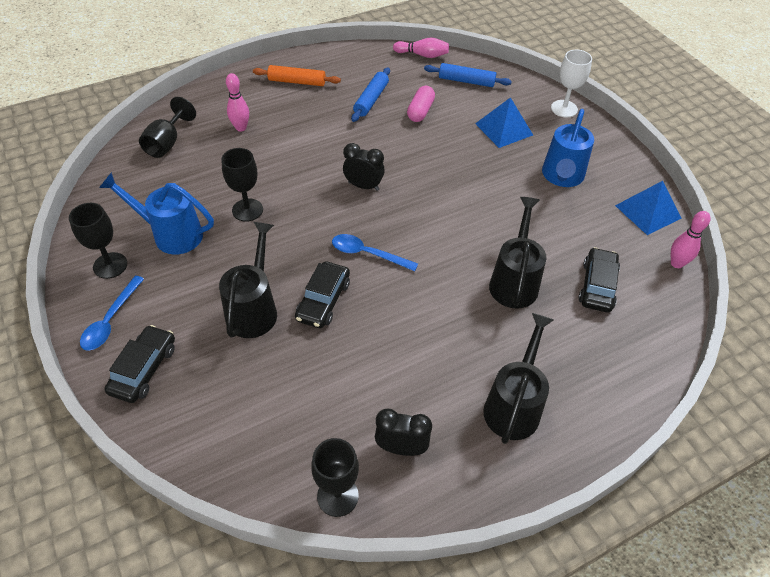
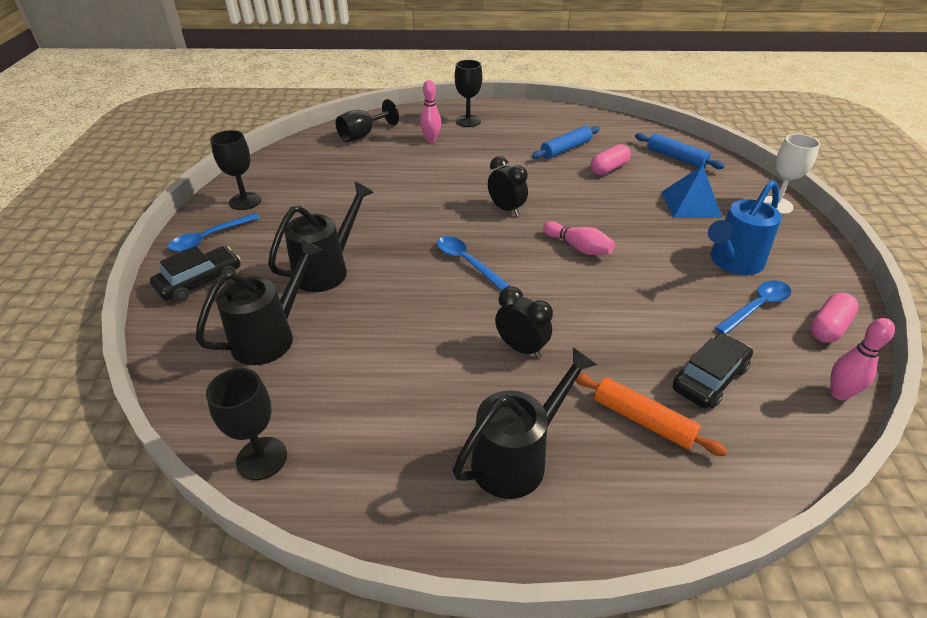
camera: 30 degrees right, 10 degrees down
(171, 234) = (310, 195): blue watering can -> none
(247, 210) = (386, 197): black goblet -> black goblet (468, 121)
(297, 82) = (506, 121): orange rolling pin -> orange rolling pin (642, 420)
(323, 300) = (393, 285): black car -> none
(401, 448) = (360, 443): black clock -> black clock (521, 348)
(422, 55) = (643, 129): pink bowling pin -> pink bowling pin (578, 247)
(514, 281) = (606, 337): black watering can -> black watering can (271, 336)
(597, 212) = (756, 307): none -> blue spoon
(647, 211) = (828, 327): blue pyramid -> pink capsule

